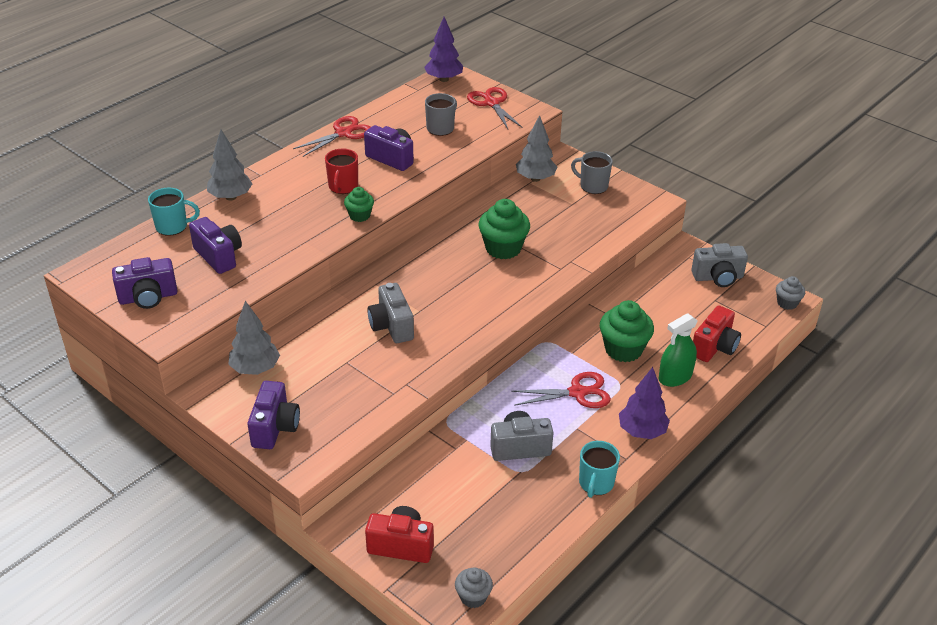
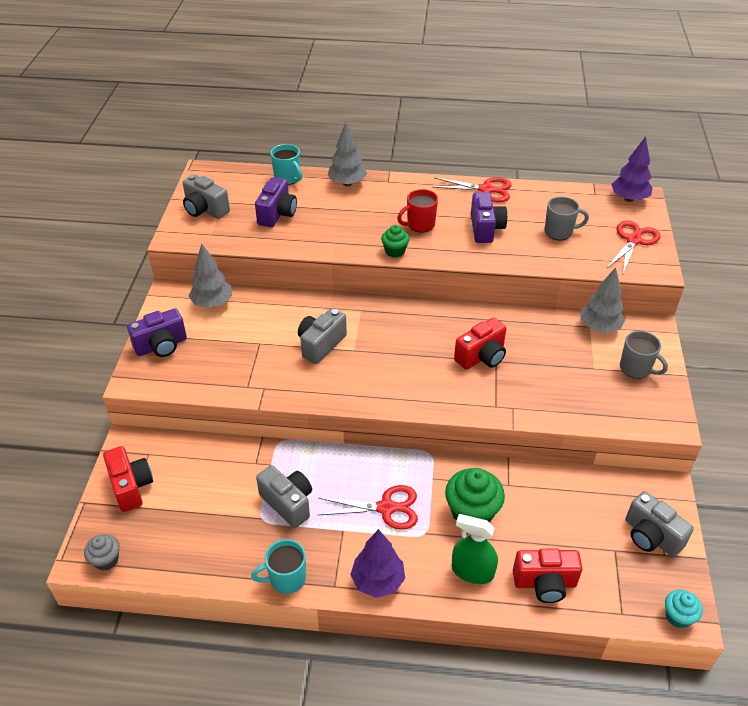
camera: 55 degrees right, 5 degrees up
(148, 297) = (205, 210): purple camera -> grey camera
(503, 248) = (481, 357): green cupcake -> red camera
(577, 393) = (386, 508): red scissors -> red scissors turned 45 degrees counterclockwise
(593, 186) = (636, 368): grey mug -> grey mug turned 135 degrees clockwise
(787, 303) = (678, 616): grey cupcake -> turquoise cupcake

